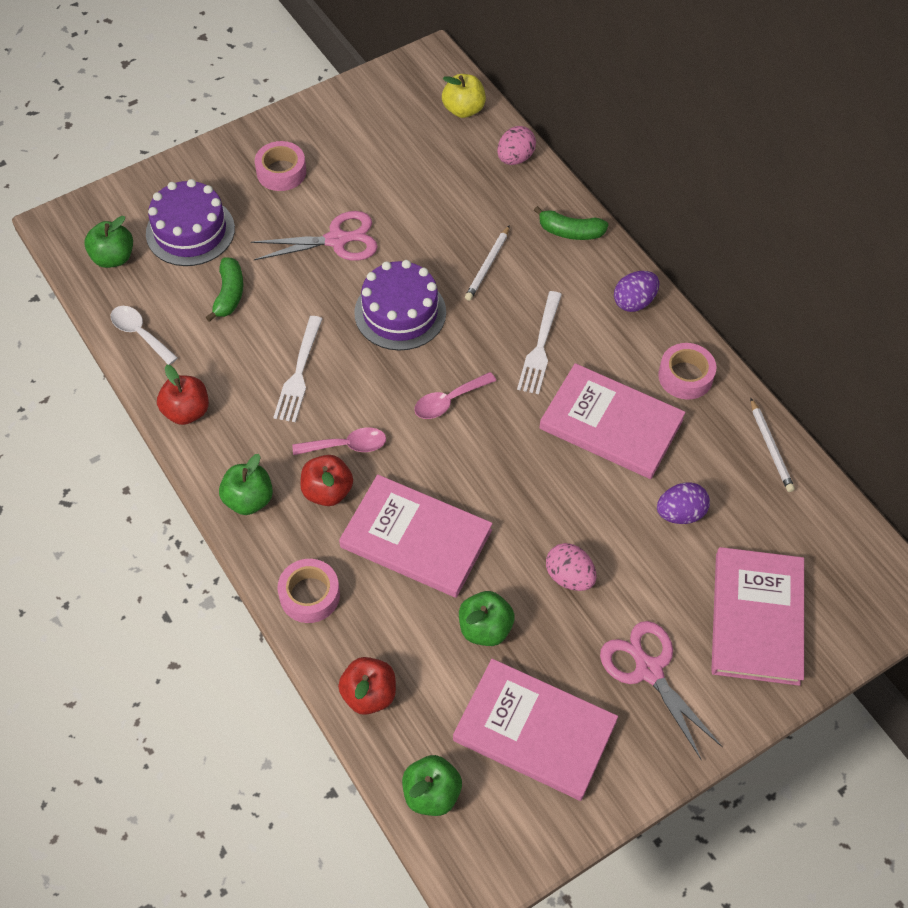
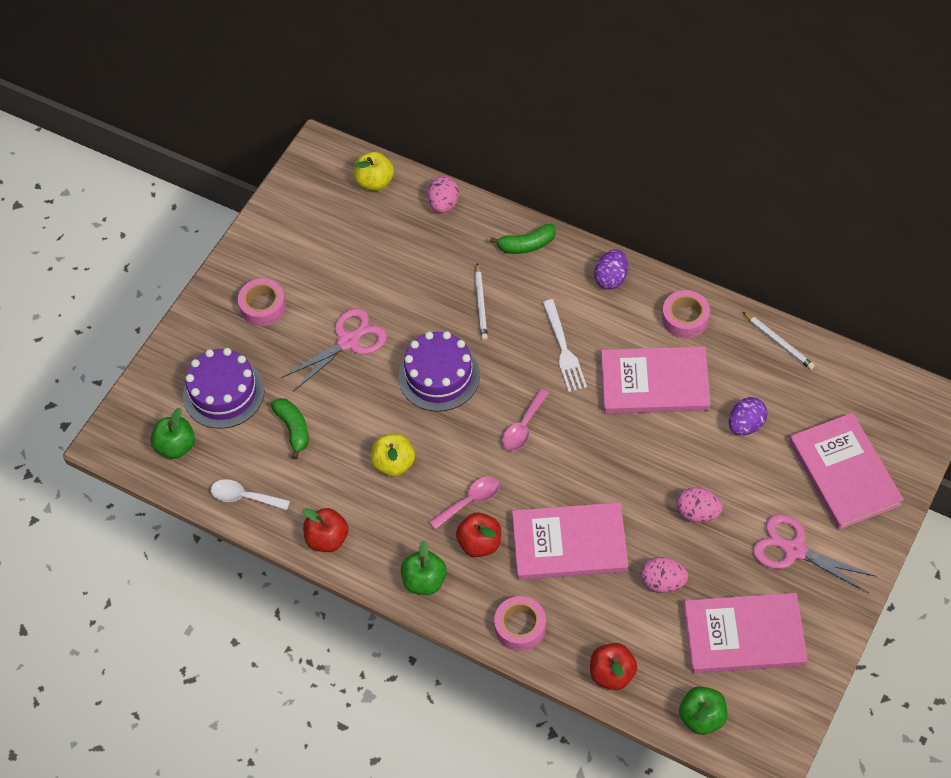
camera: 25 degrees left, 0 degrees up
(299, 373) = (394, 463): white fork -> yellow apple
(485, 628) = (662, 582): green apple -> pink egg

